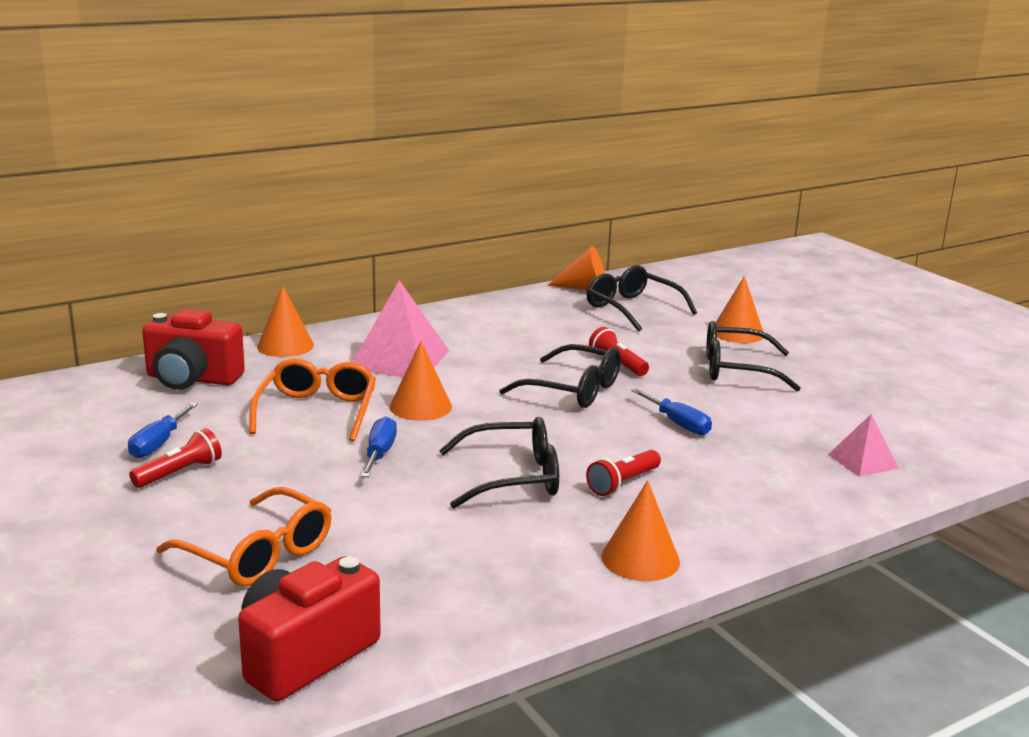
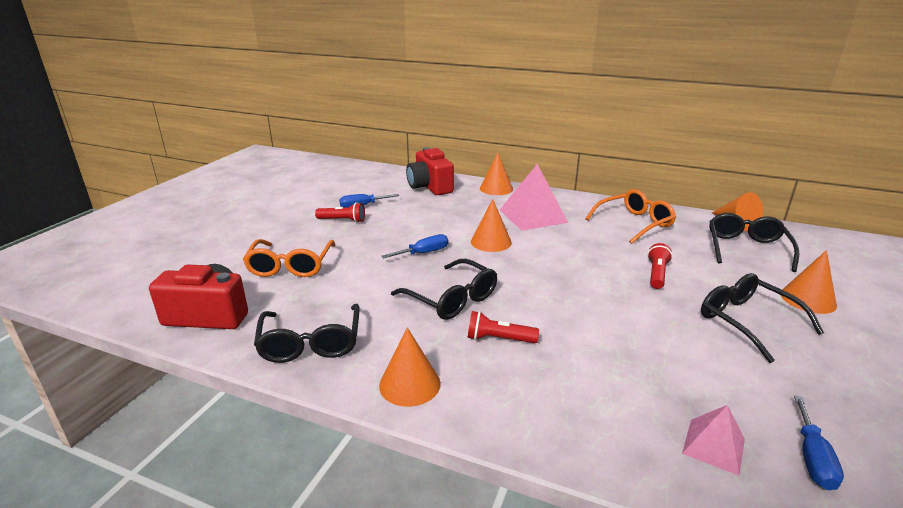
camera: 55 degrees right, 5 degrees up
(317, 411) = (443, 222): orange glasses -> orange glasses (634, 223)
(573, 390) = (591, 274): black glasses -> black glasses (311, 343)
(678, 424) = (615, 329): blue screwdriver -> blue screwdriver (812, 458)

